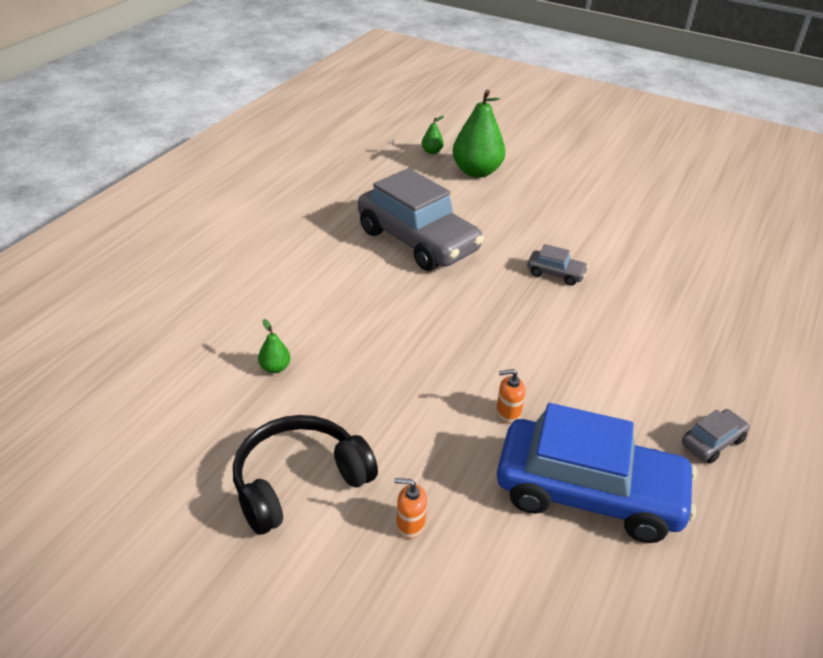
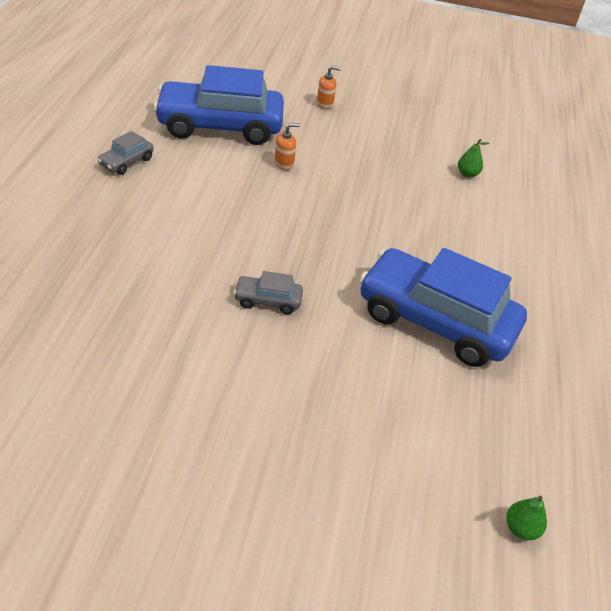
camera: 160 degrees right, 5 degrees up
(299, 481) = (399, 116): black headphones -> none
(417, 241) = (435, 321): grey car -> blue car
(476, 172) = (426, 485): green pear -> none

